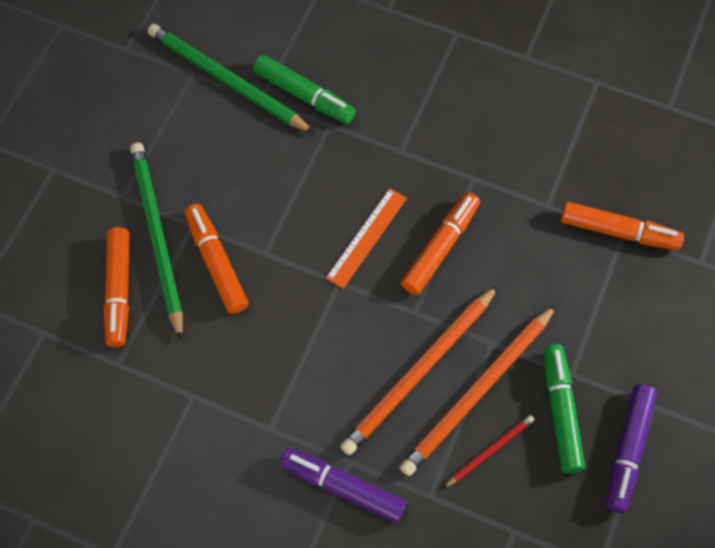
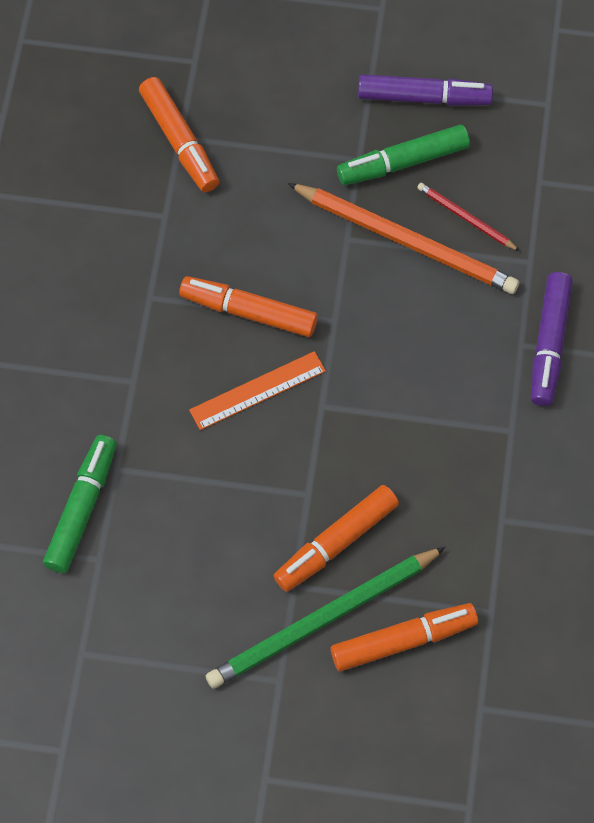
camera: 105 degrees left, 0 degrees up
(227, 80) = (82, 607): green pencil -> none
(366, 237) = (257, 390): orange ruler -> orange ruler turned 45 degrees counterclockwise
(419, 372) = (402, 301): orange pencil -> none
(619, 232) = (179, 141): orange marker -> orange marker turned 150 degrees clockwise

